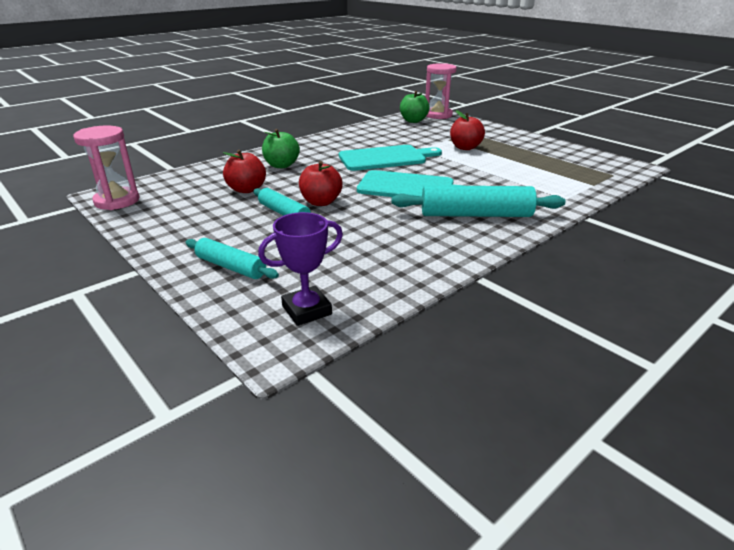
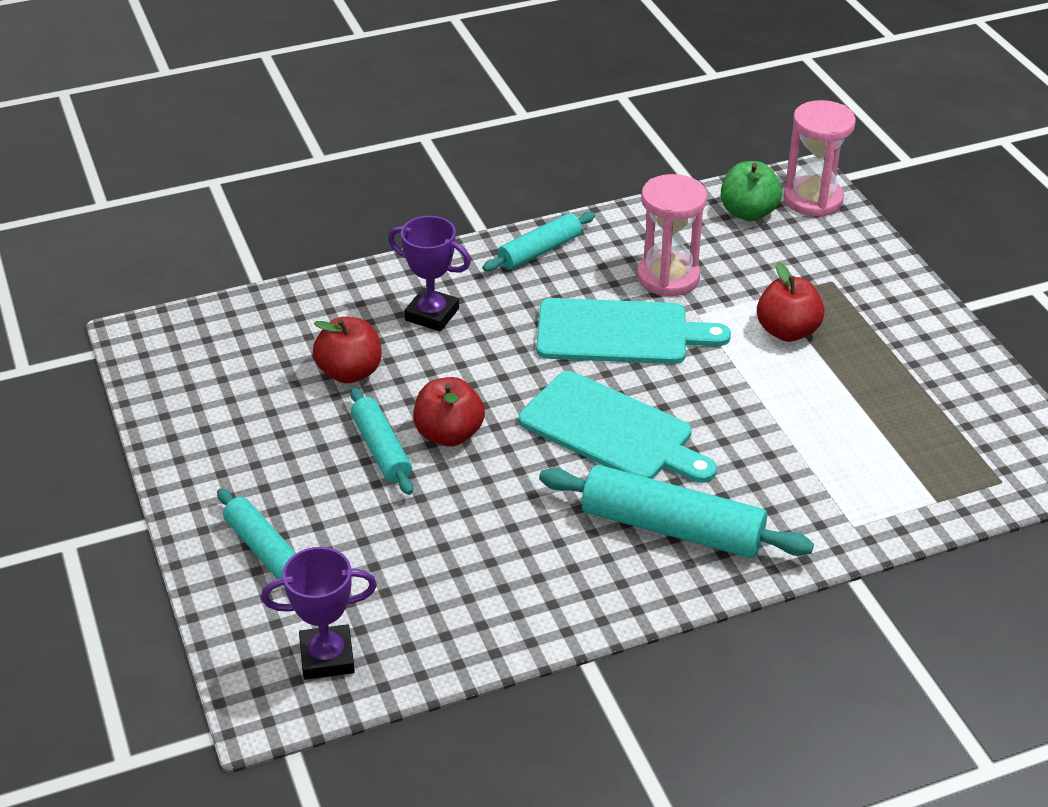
camera: 20 degrees right, 10 degrees up
(117, 201) = (153, 356): pink hourglass -> pink hourglass (668, 277)
(281, 165) = (432, 314): green apple -> purple trophy
(324, 141) = (539, 251): none -> turquoise rolling pin

